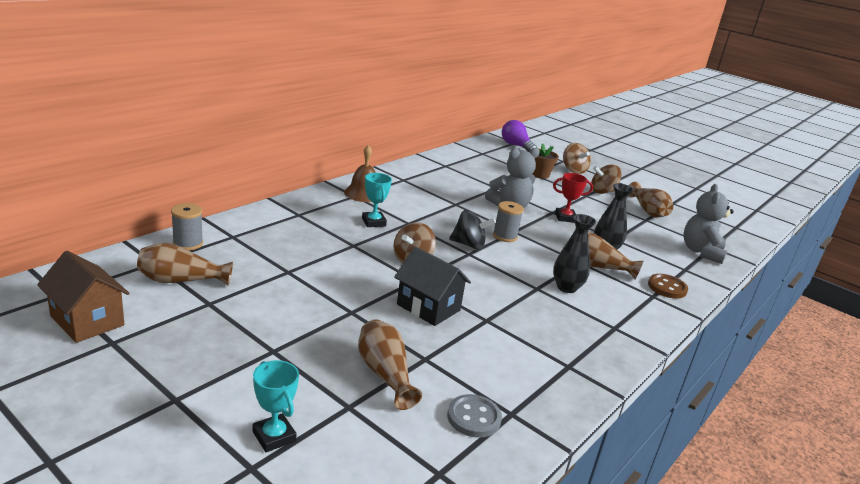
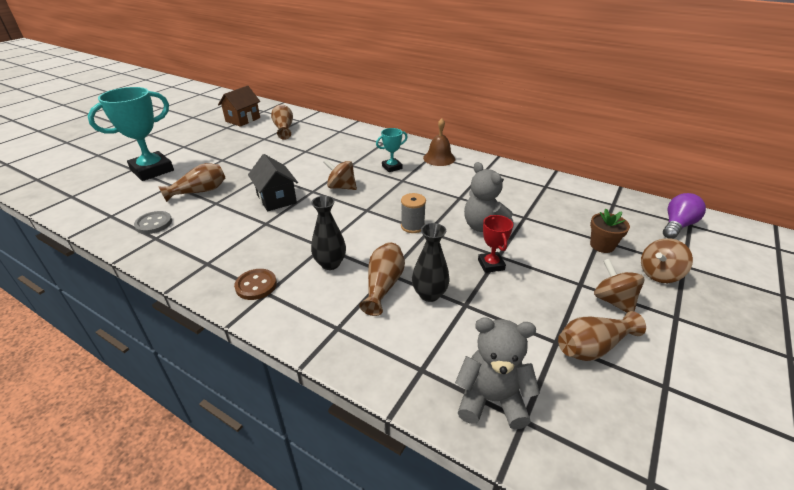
camera: 85 degrees right, 10 degrees up
(188, 243) = (324, 123): grey spool -> none
(274, 436) = (152, 170): turquoise trophy -> turquoise trophy, size x2.02
(428, 307) = (276, 199): black house -> black house turned 60 degrees counterclockwise
(469, 245) = (382, 209): black spinning top -> none
(667, 288) = (361, 343): brown button -> brown button (256, 285)

